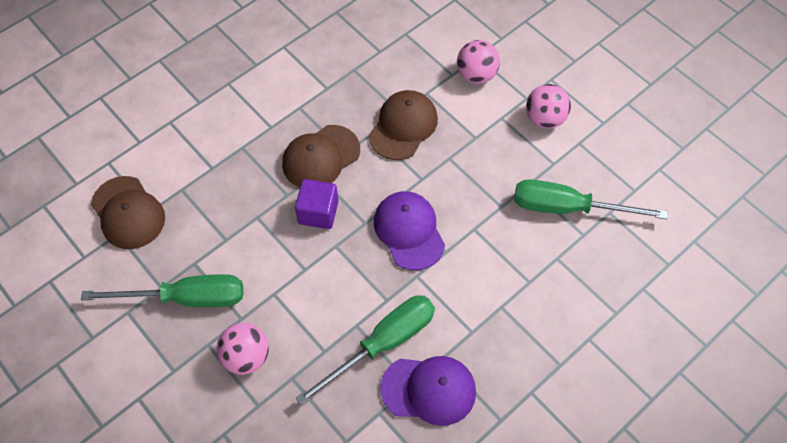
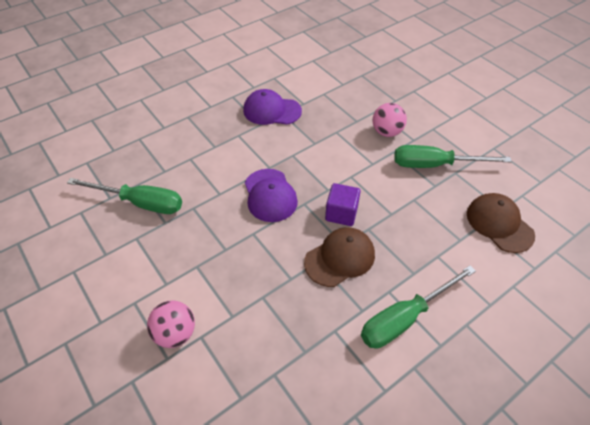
camera: 175 degrees left, 10 degrees down
(383, 344) = (297, 133): green screwdriver -> green screwdriver (405, 318)
(403, 126) = (261, 282): brown cap -> none
(544, 119) = (126, 279): pink ball -> none

